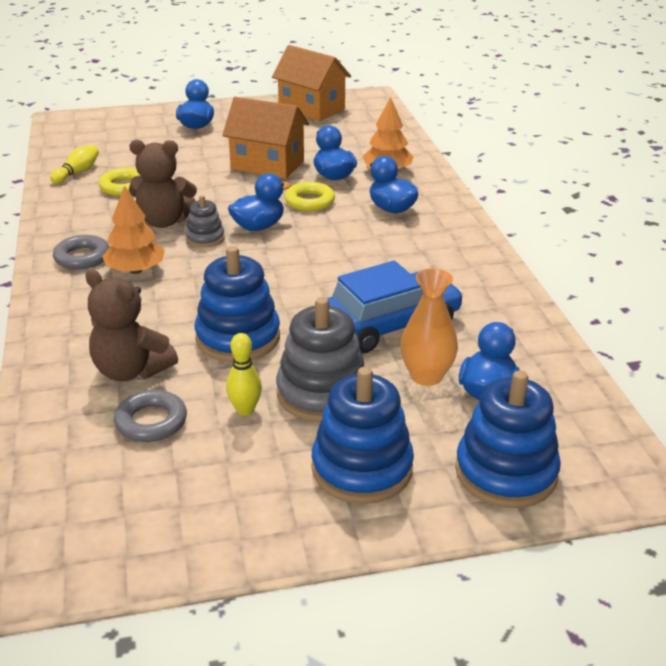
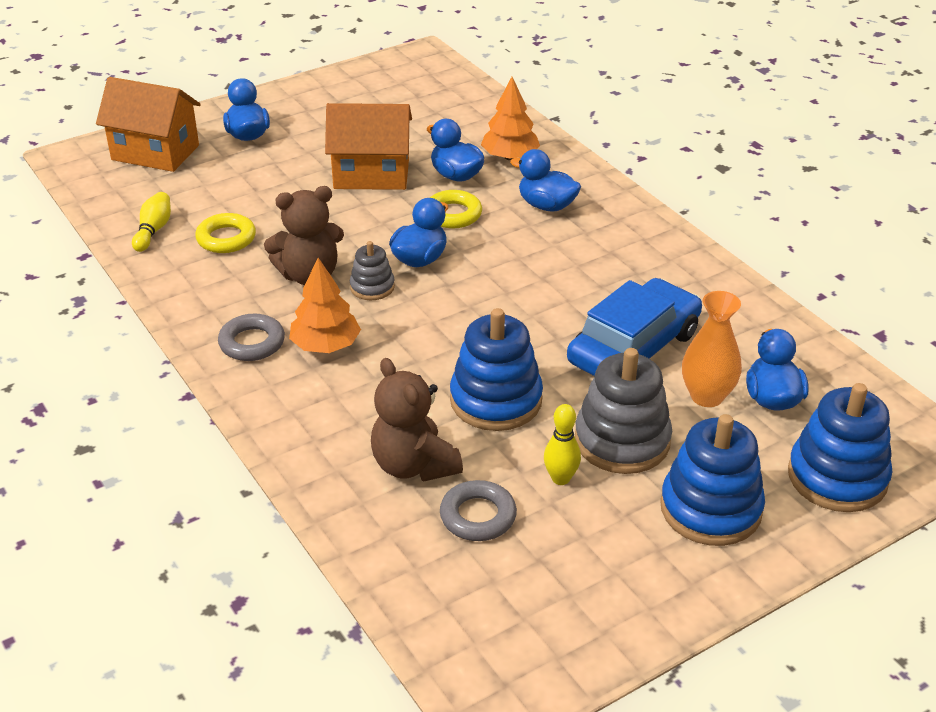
camera: 20 degrees left, 5 degrees up
(131, 370) = (414, 465): brown teddy bear -> brown teddy bear turned 45 degrees clockwise
(311, 109) = (367, 85): orange house -> orange house (155, 152)

